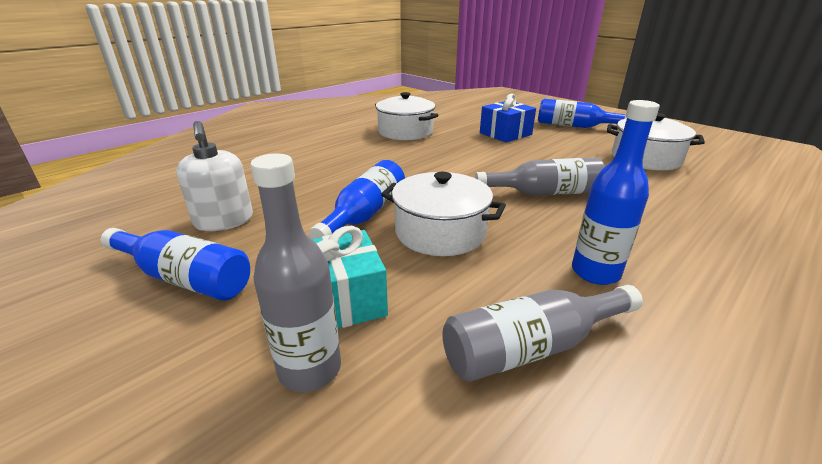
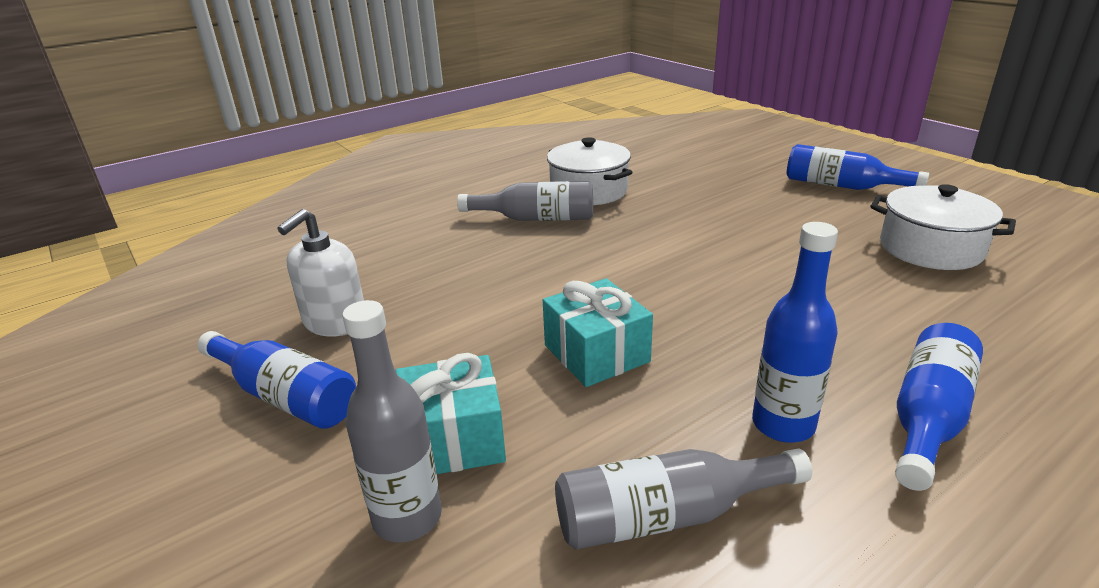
camera: 10 degrees right, 0 degrees up
(224, 221) = (335, 322): white soap dispenser -> white soap dispenser turned 45 degrees clockwise
(365, 214) = (506, 322): blue bottle -> blue bottle (928, 417)
(440, 232) = (596, 353): white pot -> turquoise gift
(505, 134) = (732, 198): blue gift -> none
(544, 193) = (756, 300): grey bottle -> grey bottle (536, 218)

